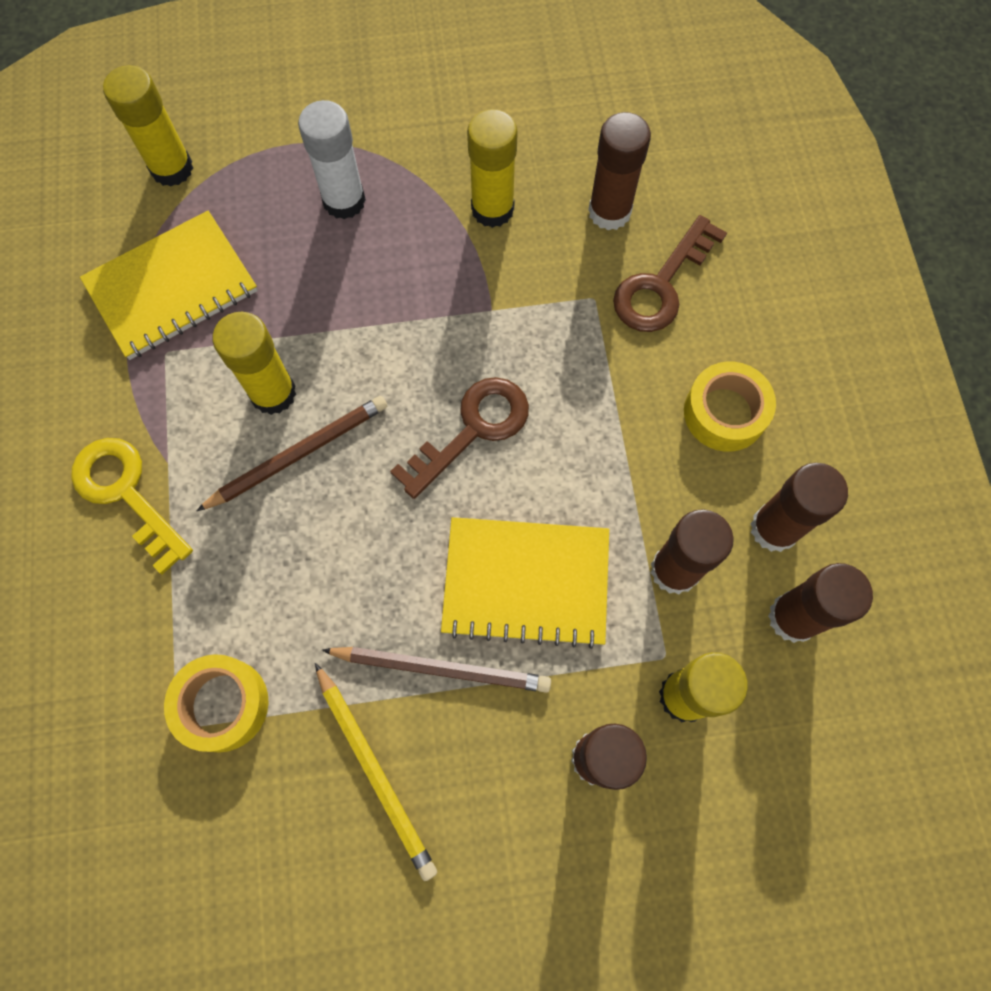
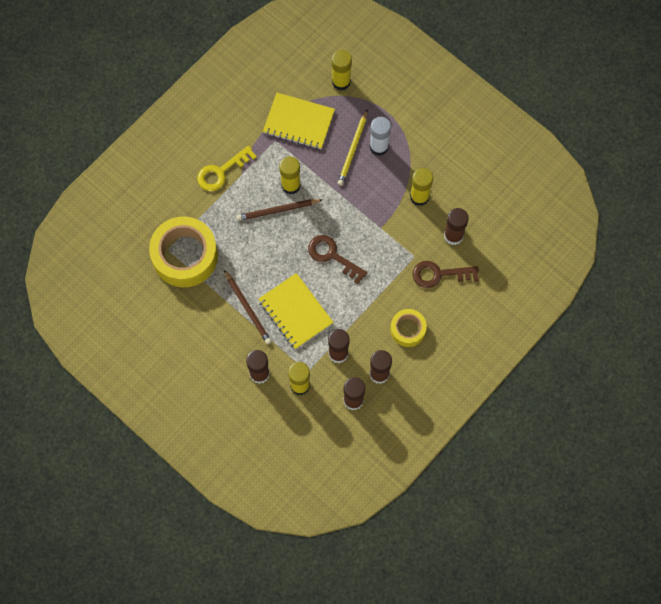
camera: 50 degrees right, 0 degrees up
(126, 493) = (221, 172): yellow key -> yellow key turned 135 degrees counterclockwise
(222, 705) = (185, 256): yellow tape -> yellow tape, size x1.88
(298, 454) = (277, 210): brown pencil -> brown pencil turned 150 degrees clockwise
(375, 771) = (203, 314): yellow pencil -> yellow pencil (353, 149)
(473, 429) = (332, 256): brown key -> brown key turned 150 degrees counterclockwise

